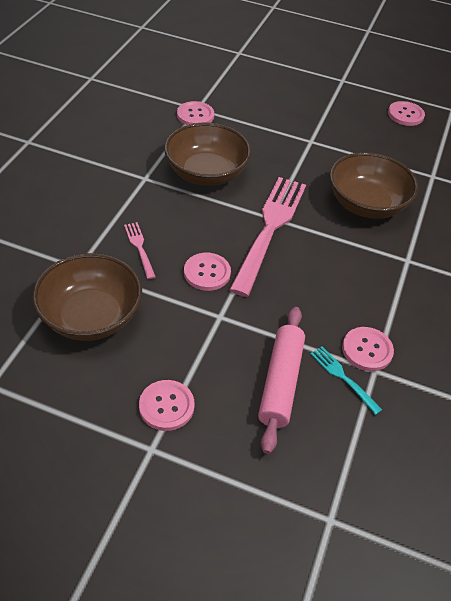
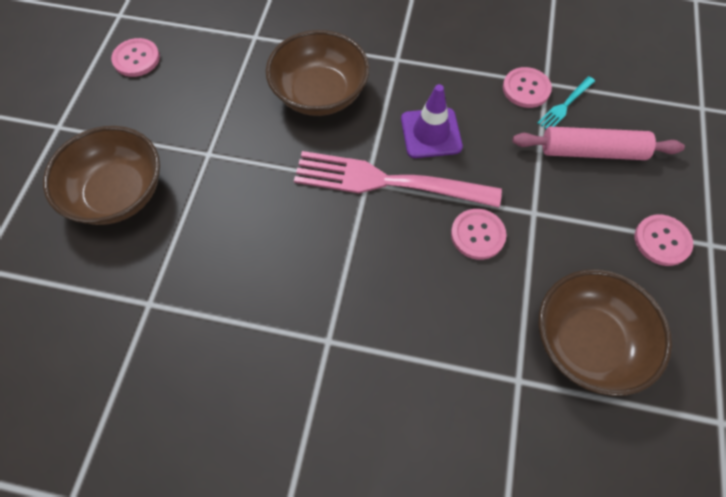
camera: 95 degrees left, 15 degrees up
(139, 248) = (462, 316): pink fork -> none
(195, 115) = (167, 303): pink button -> none
(206, 173) = (301, 265): brown bowl -> brown bowl (118, 193)
(317, 265) = (431, 133): none -> purple traffic cone

